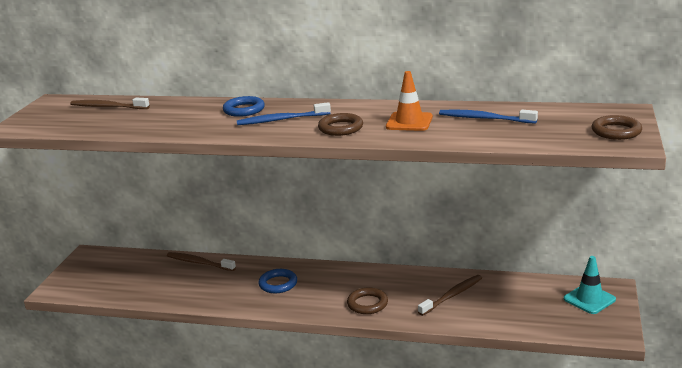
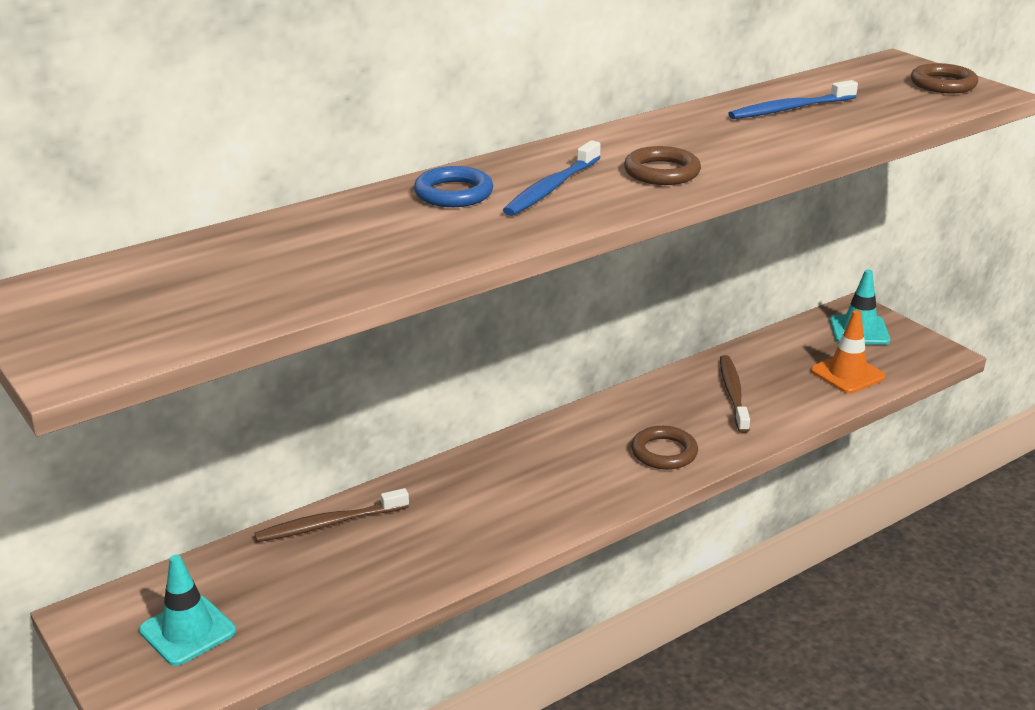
camera: 50 degrees left, 5 degrees up
(101, 274) = (188, 631): none -> turquoise traffic cone
(108, 107) = (185, 266): brown toothbrush -> none
(278, 284) = (506, 489): blue ring -> none
(409, 122) = (721, 138): orange traffic cone -> orange traffic cone (847, 374)

